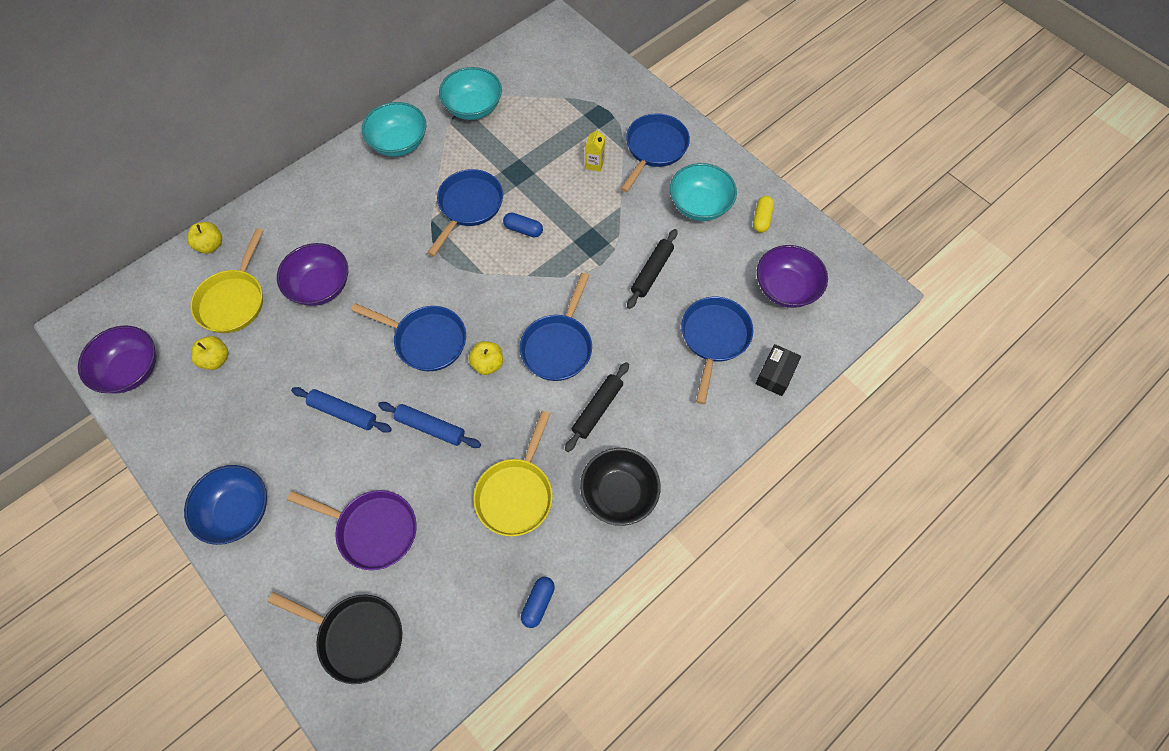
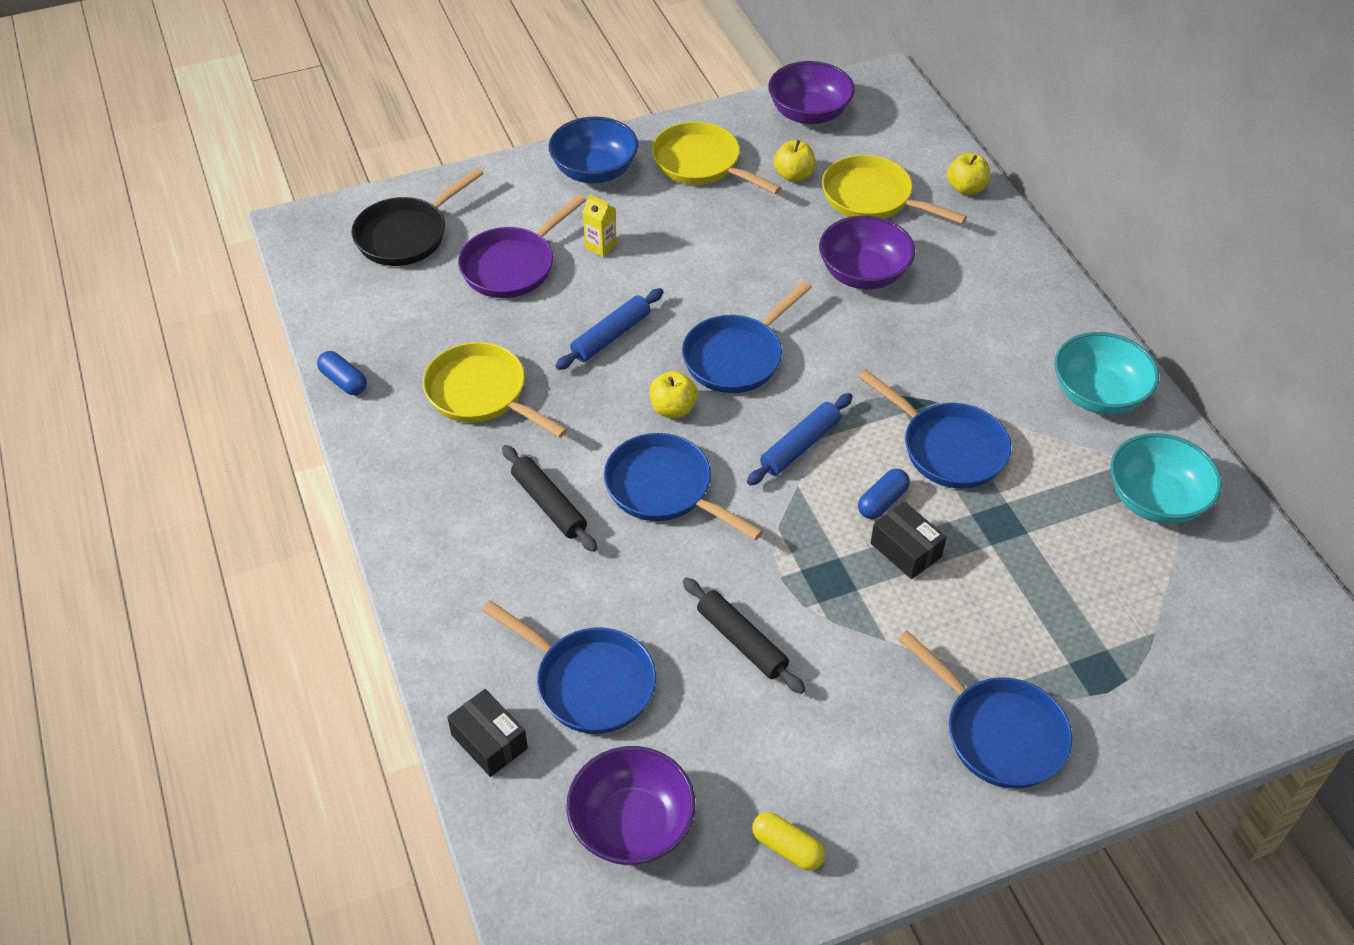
camera: 110 degrees right, 15 degrees down
(213, 430) = (701, 164): none -> yellow pan
(343, 412) = (670, 266): blue rolling pin -> blue rolling pin (800, 446)
(555, 211) = (905, 550): none -> black box
(594, 164) = (987, 631): yellow carton -> yellow carton (600, 246)
(619, 493) = (423, 492): black bowl -> none
(699, 205) = (850, 758): turquoise bowl -> none

